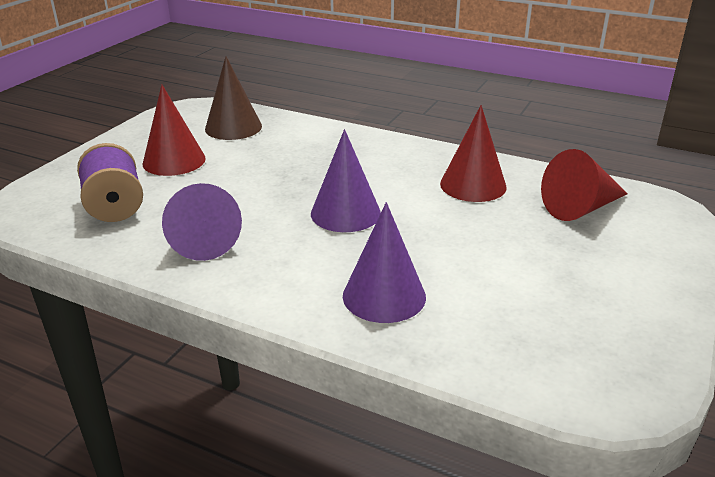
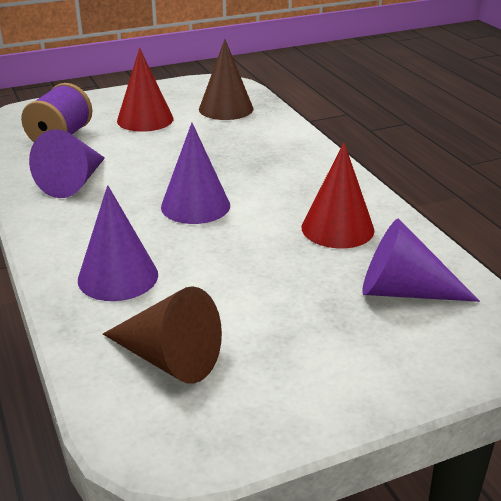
camera: 40 degrees right, 0 degrees up
(527, 333) = (168, 359): none -> brown cone
(581, 208) = (404, 291): red cone -> purple cone

